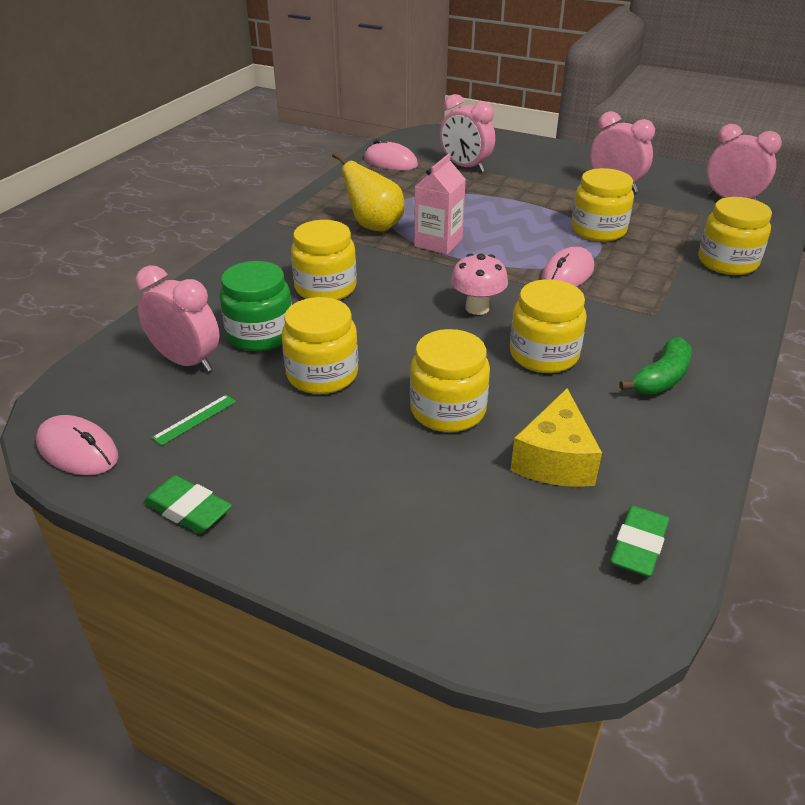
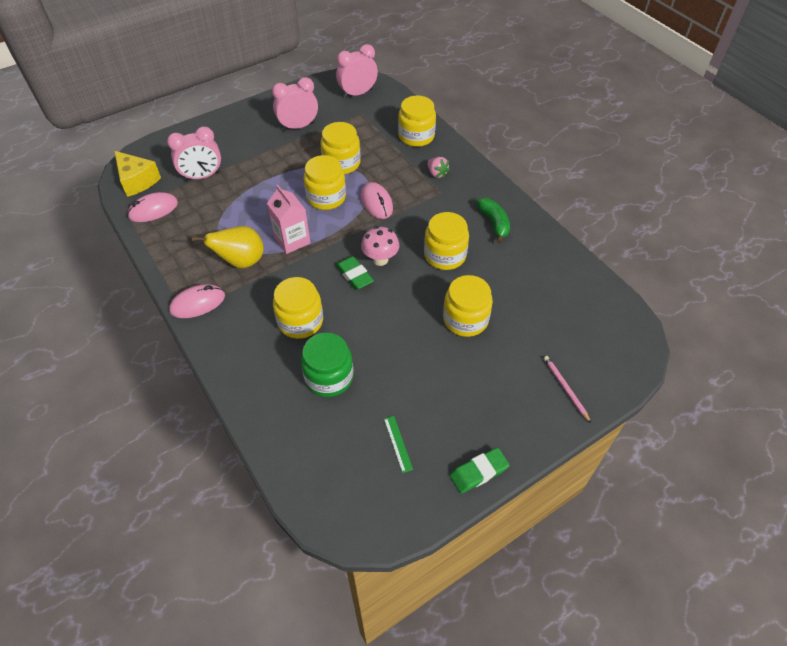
camera: 60 degrees left, 15 degrees up
(78, 450) = (389, 518): pink mouse -> pink mouse (197, 303)
(187, 361) = (331, 429): pink clock -> none
(322, 374) = (395, 362): yellow jar -> yellow jar (326, 197)
(407, 561) = (565, 388): none -> pink pencil
(555, 460) = (528, 297): yellow cheese -> yellow cheese (137, 181)
(638, 546) = (597, 299): green eraser -> green eraser (354, 275)
(684, 300) = (437, 174): none -> pink strawberry

